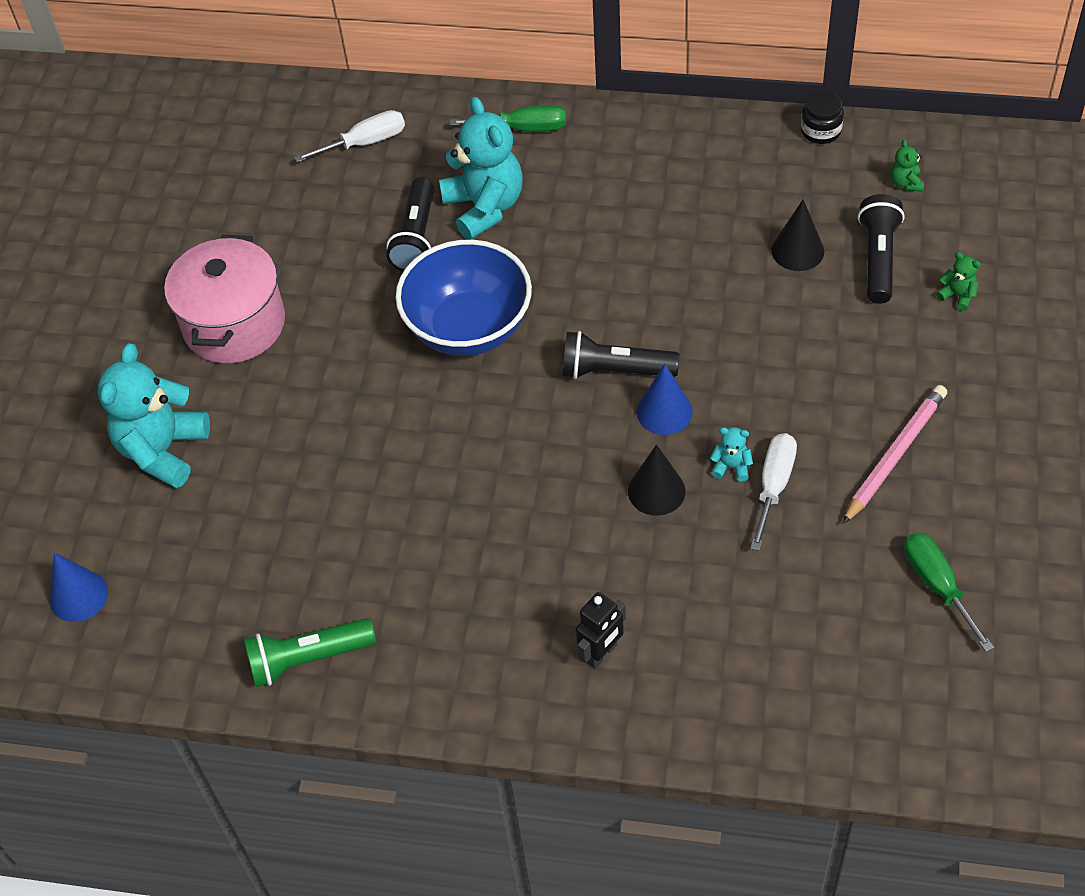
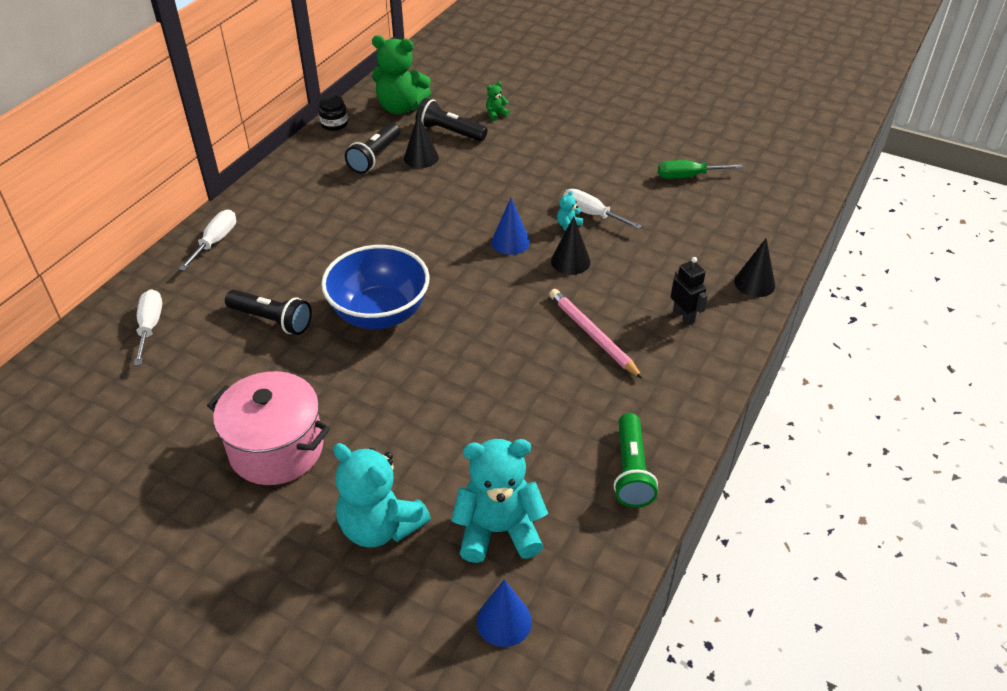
camera: 75 degrees left, 10 degrees down
(484, 207) = (273, 278): turquoise teddy bear -> turquoise teddy bear (498, 530)
(524, 128) = (215, 242): green screwdriver -> white screwdriver
(615, 370) = (463, 254): black flashlight -> black flashlight (375, 157)
(714, 729) = (754, 283): none -> black cone
(895, 455) = (593, 165): pink pencil -> pink pencil (592, 335)
(905, 183) = (401, 107): green teddy bear -> green teddy bear, size x2.42

